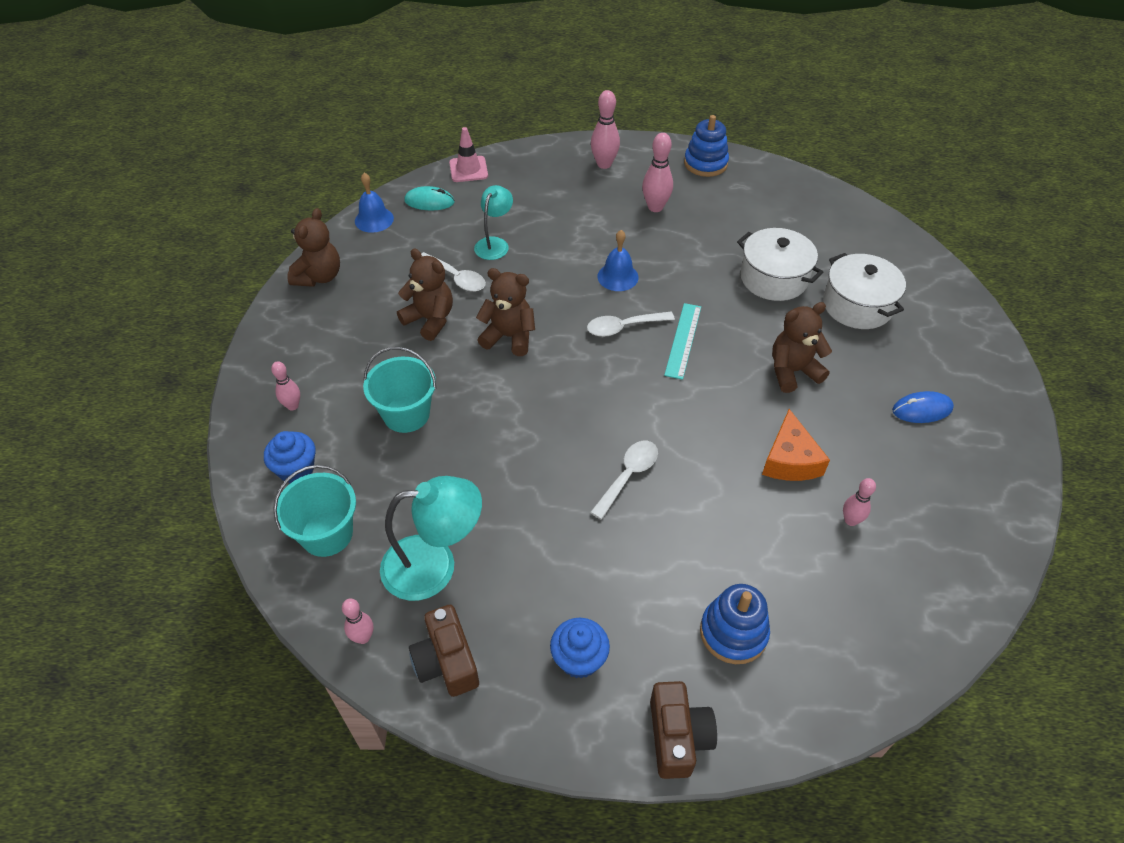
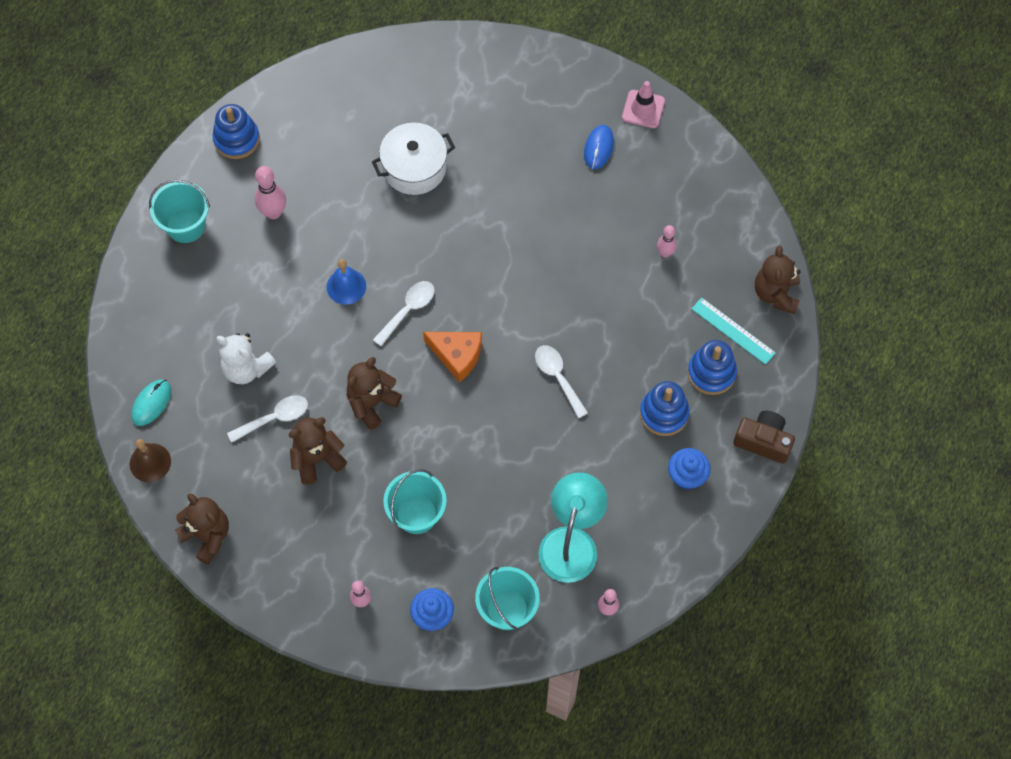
camera: 65 degrees left, 15 degrees up
(374, 219) = (150, 462): blue bell -> brown bell
(446, 661) = (650, 560): brown camera -> none
(468, 169) = (121, 349): pink traffic cone -> pink traffic cone (643, 109)
(494, 244) = (246, 368): turquoise lamp -> white teddy bear
(604, 164) = (186, 225): pink bowling pin -> turquoise bucket
(623, 327) = (408, 310): white spoon -> white spoon turned 150 degrees counterclockwise
(647, 600) = (664, 413): none -> blue stacking toy
(683, 340) = (446, 272): turquoise ruler -> turquoise ruler (733, 331)
(790, 460) = (598, 261): orange cheese -> orange cheese (457, 355)
(792, 371) = (519, 212): brown teddy bear -> brown teddy bear (776, 294)
(857, 305) = (477, 125): white pot -> none

